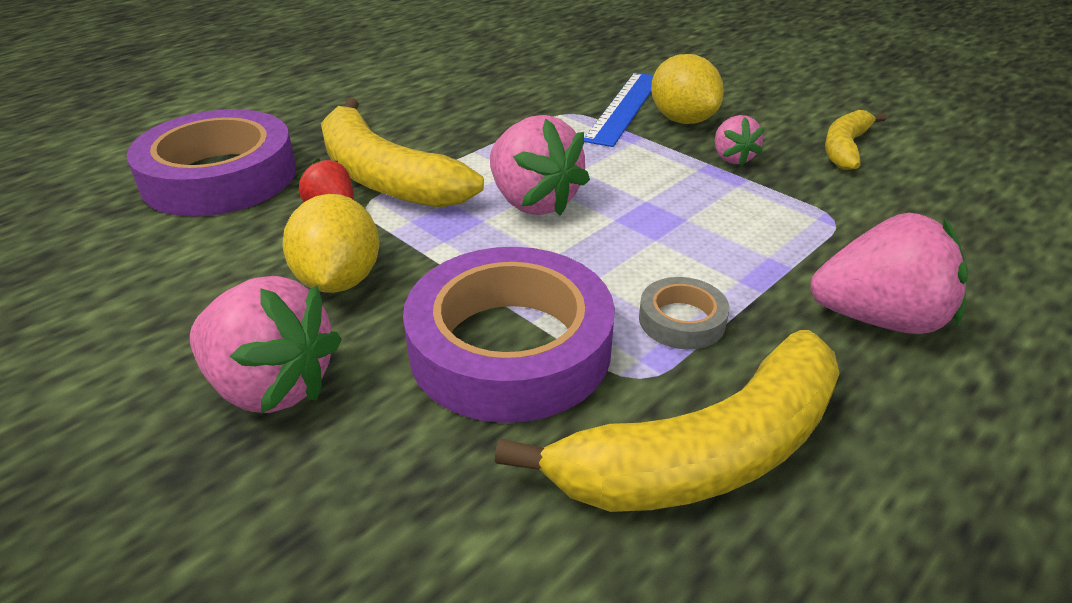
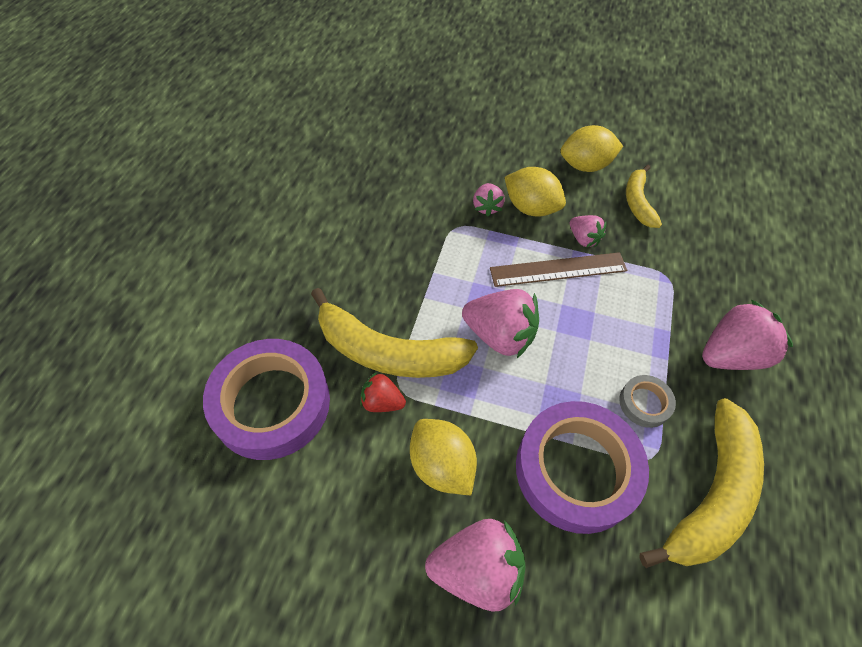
camera: 30 degrees left, 20 degrees up
(625, 107) = (487, 207): blue ruler -> pink strawberry
(670, 172) = (558, 269): none -> brown ruler
(793, 106) = (585, 165): none -> yellow lemon

